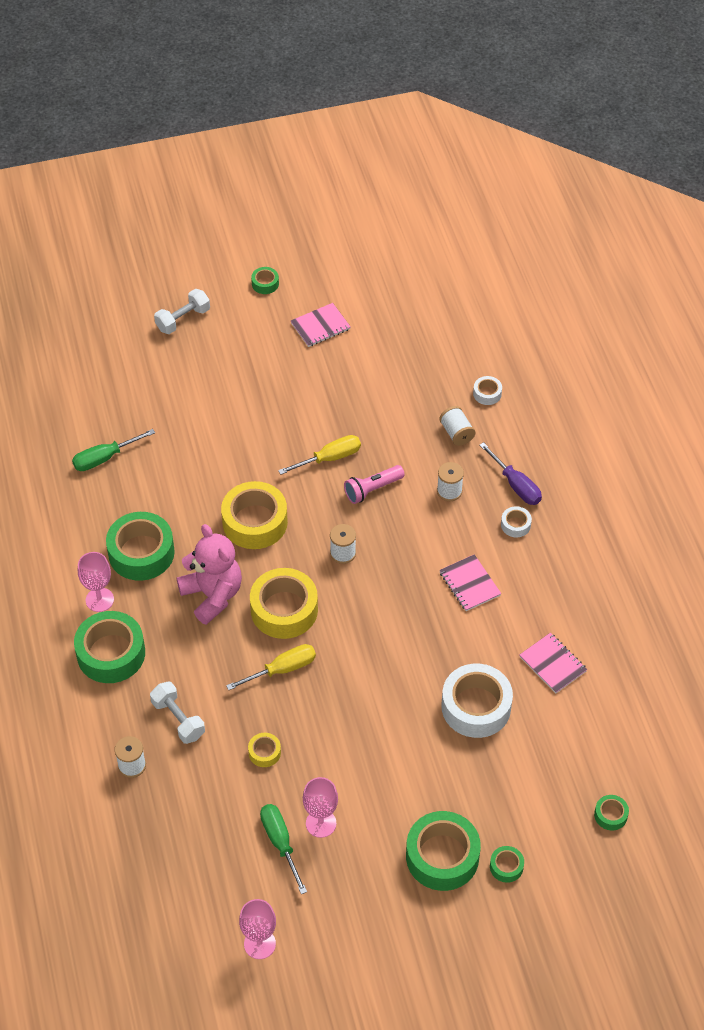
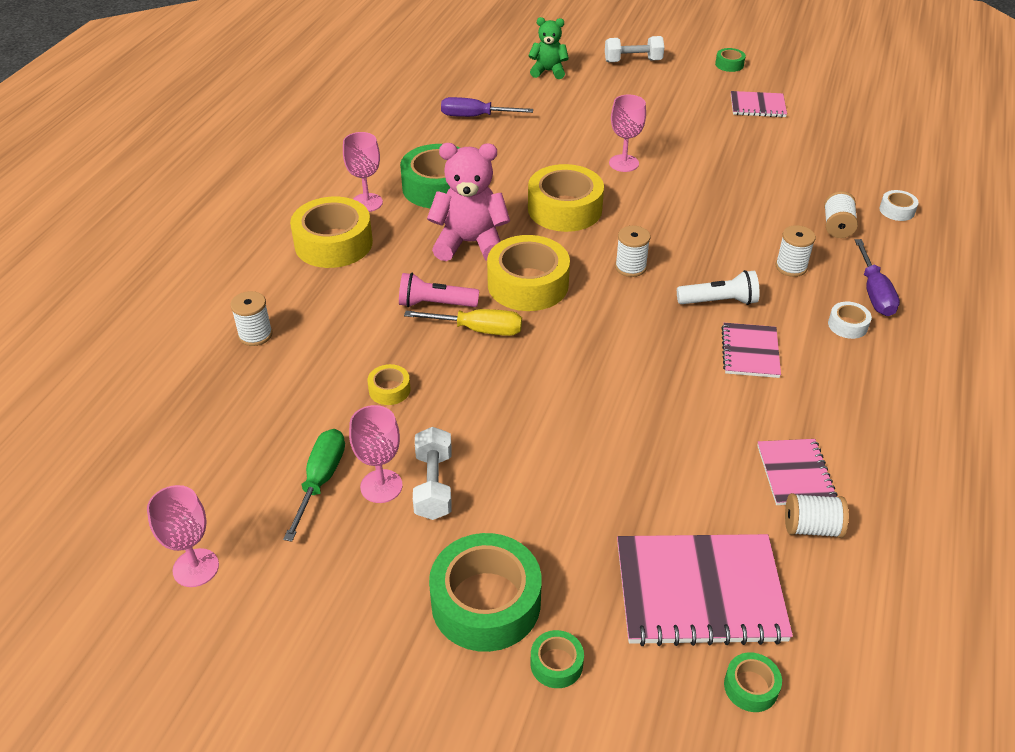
camera: 35 degrees right, 10 degrees down
(105, 458) = (475, 116): green screwdriver -> purple screwdriver
(111, 653) = (333, 243): green tape -> yellow tape
(121, 370) = (548, 71): none -> green teddy bear
(178, 719) = (337, 320): white dumbbell -> white dumbbell (433, 485)
(212, 595) = (470, 243): pink teddy bear -> pink teddy bear turned 90 degrees counterclockwise
(263, 448) = (624, 163): none -> pink goblet
(329, 458) = (683, 194): yellow screwdriver -> none
(372, 489) = (707, 233): pink flashlight -> pink flashlight (435, 304)
(422, 551) = (719, 301): none -> white flashlight
(476, 707) = (662, 468): white tape -> none
(550, 776) = (699, 592): none -> pink notebook
(583, 696) = (811, 527): none -> white spool

